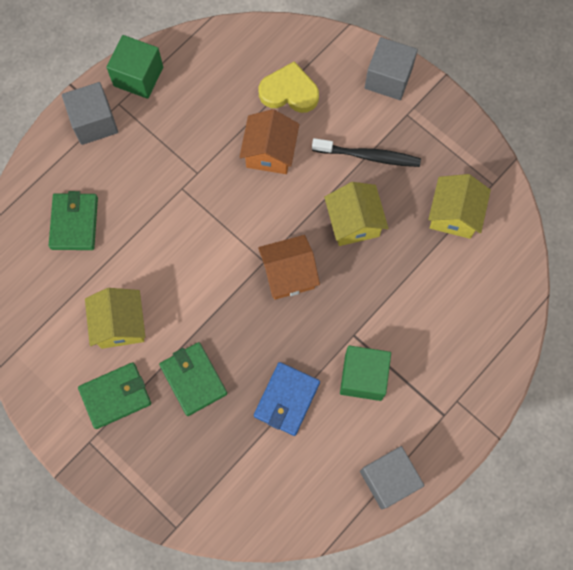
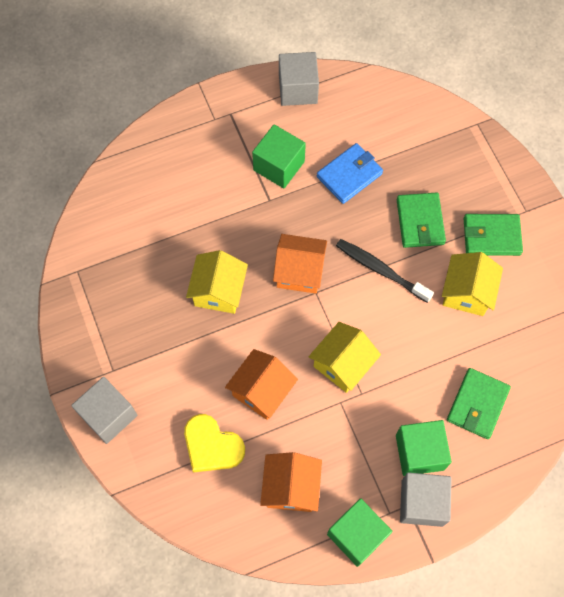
camera: 155 degrees left, 5 degrees down
(111, 161) = (419, 452): none -> green cube
(208, 88) = (291, 487): none -> orange house
(368, 156) = (171, 346): black toothbrush -> black toothbrush (381, 270)
(454, 215) = (127, 259): yellow house -> yellow house (342, 364)

